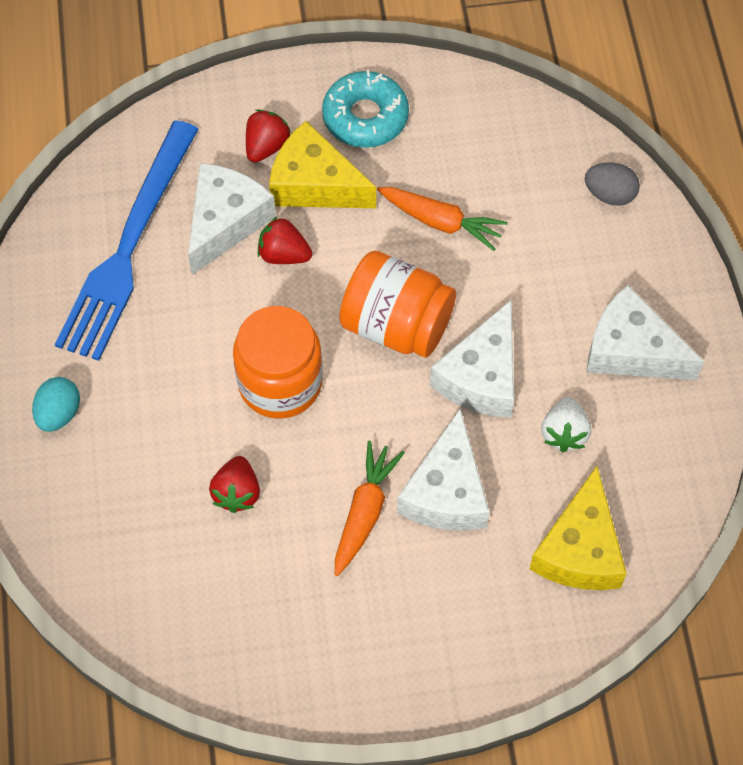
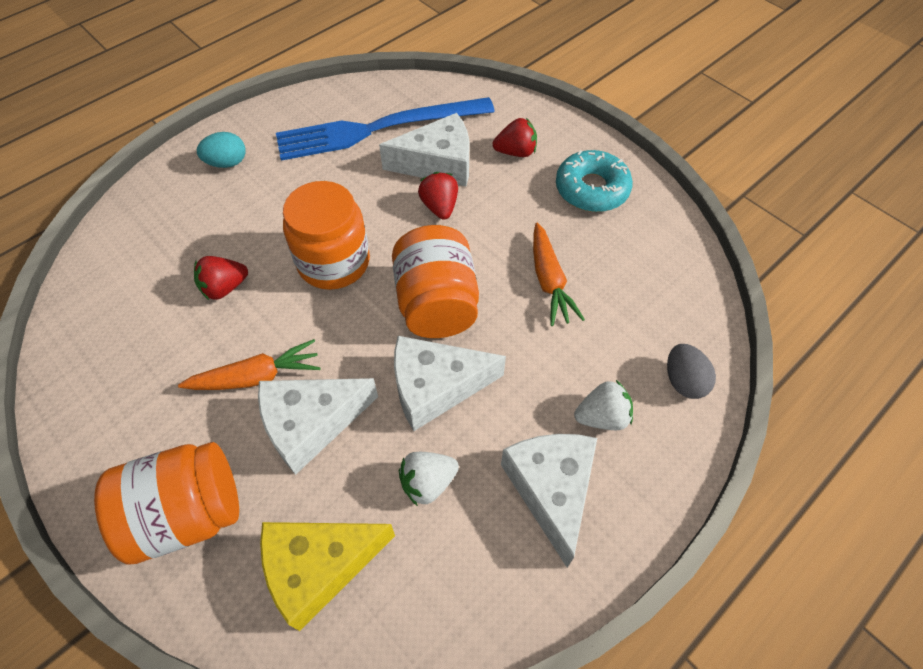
camera: 55 degrees right, 5 degrees down
(314, 184) = (511, 192): yellow cheese -> none
(464, 627) = (187, 513): none -> orange jar
(598, 273) = (602, 417): none -> white strawberry

